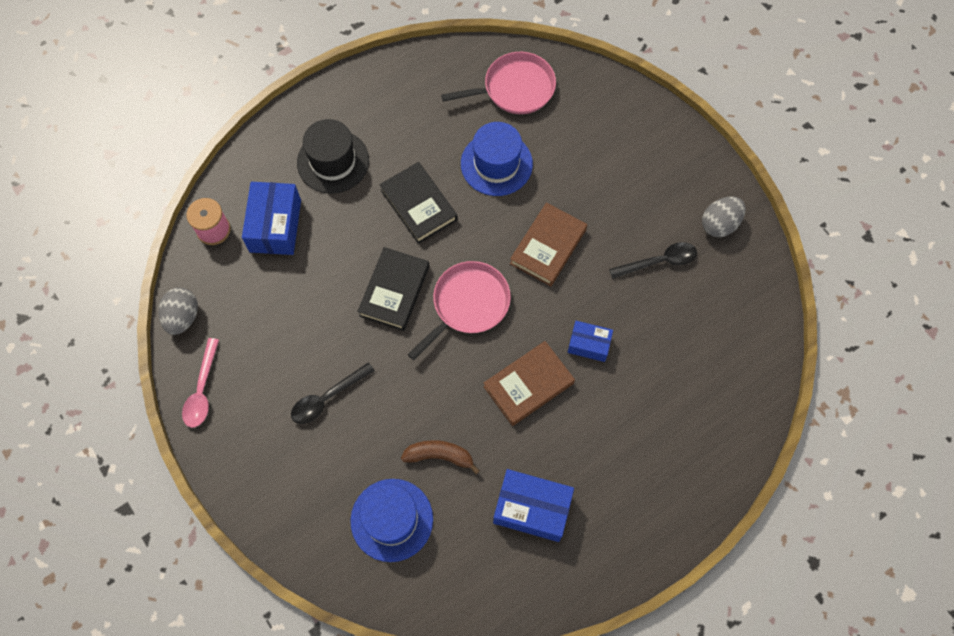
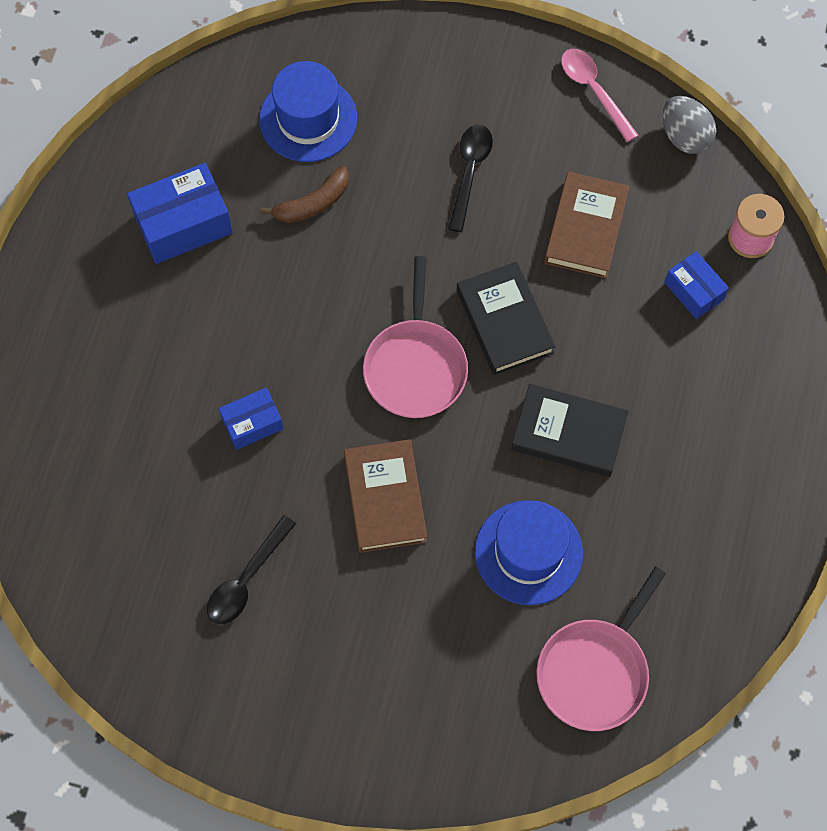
camera: 140 degrees right, 0 degrees up
(275, 226) = (694, 291): blue box -> blue box, size x0.60
(333, 161) = (709, 408): black hat -> none
(528, 385) = (282, 334): brown book -> brown book (586, 228)
(719, 224) = (209, 684): grey egg -> none

